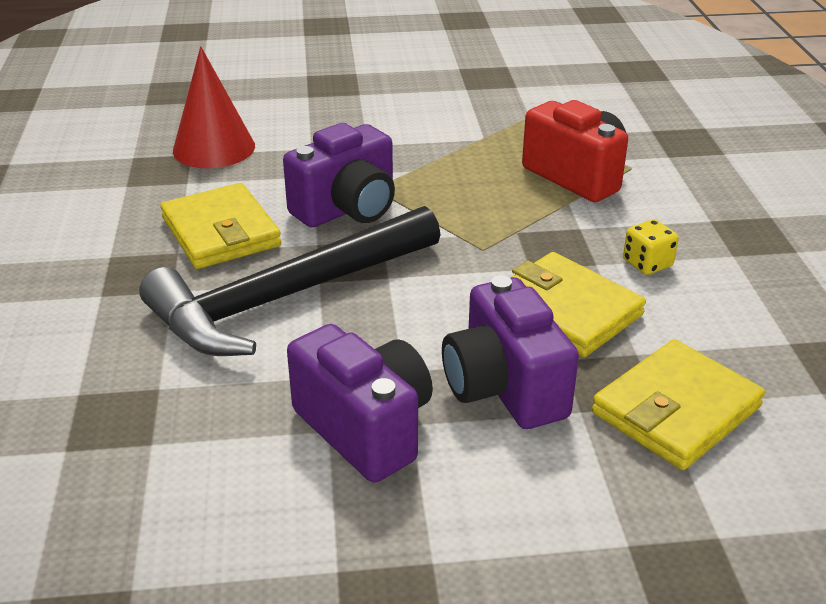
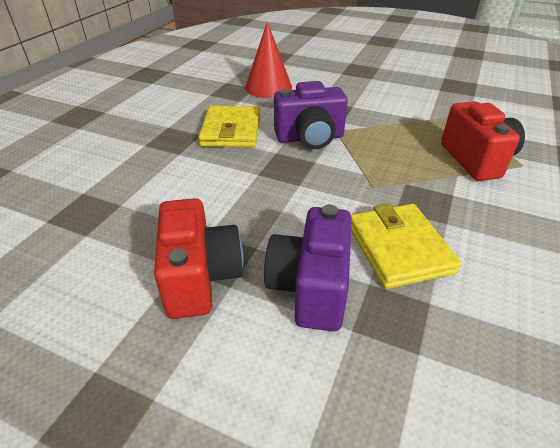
camera: 30 degrees right, 5 degrees up
(286, 297) = (231, 177): black hammer -> none
(365, 428) = (200, 277): purple camera -> red camera
(647, 263) = (488, 236): yellow dice -> none
(676, 410) = (429, 365): yellow wallet -> none

